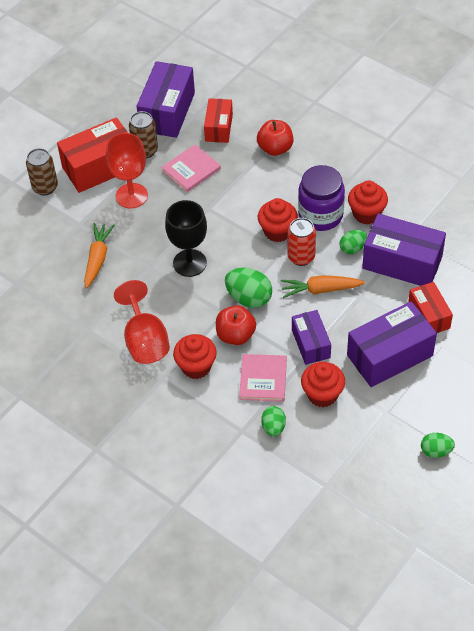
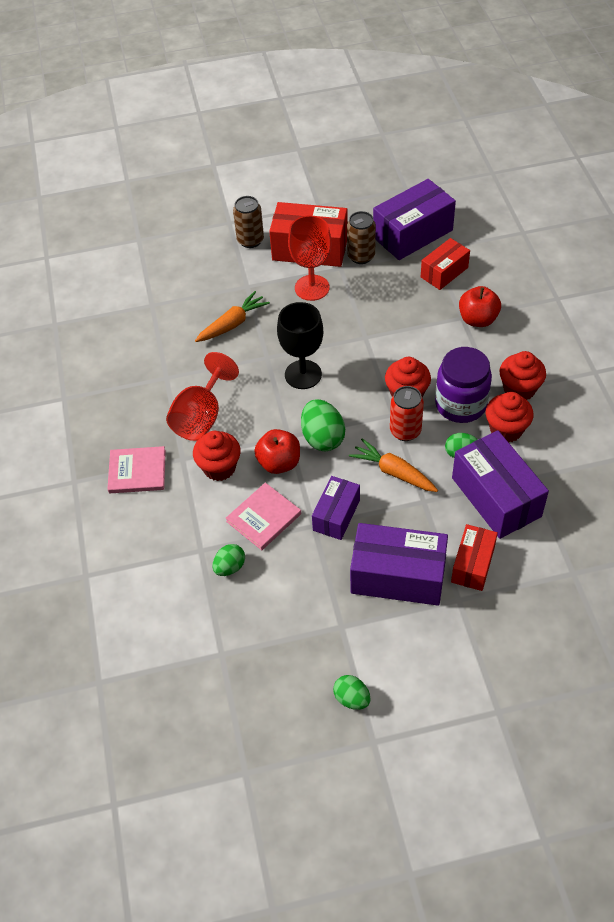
camera: 40 degrees right, 0 degrees up
(191, 170) = (384, 295): pink book -> pink book (137, 471)
(322, 394) = (301, 568): red cupcake -> red cupcake (519, 389)

